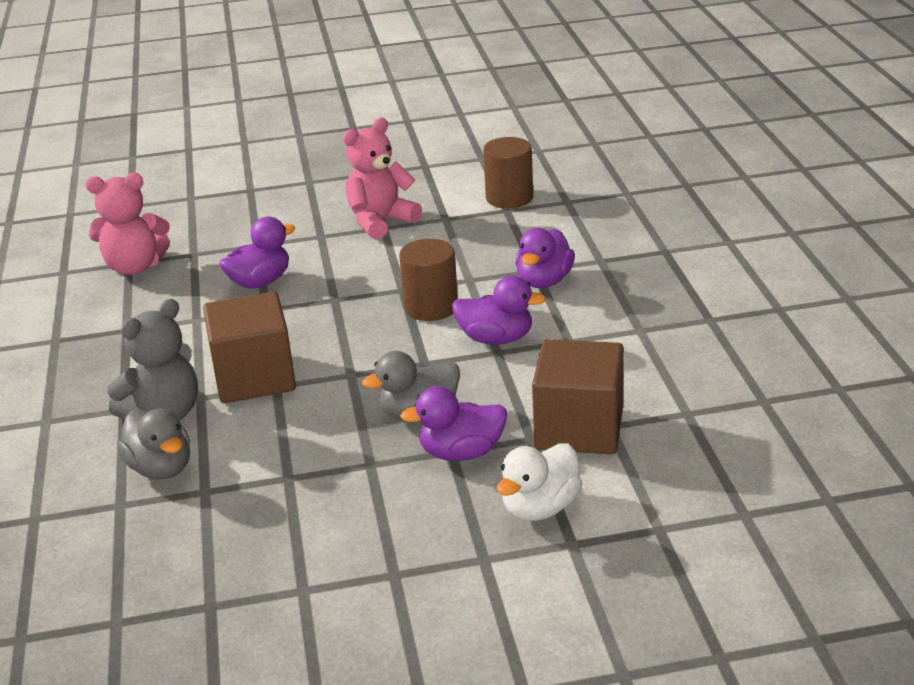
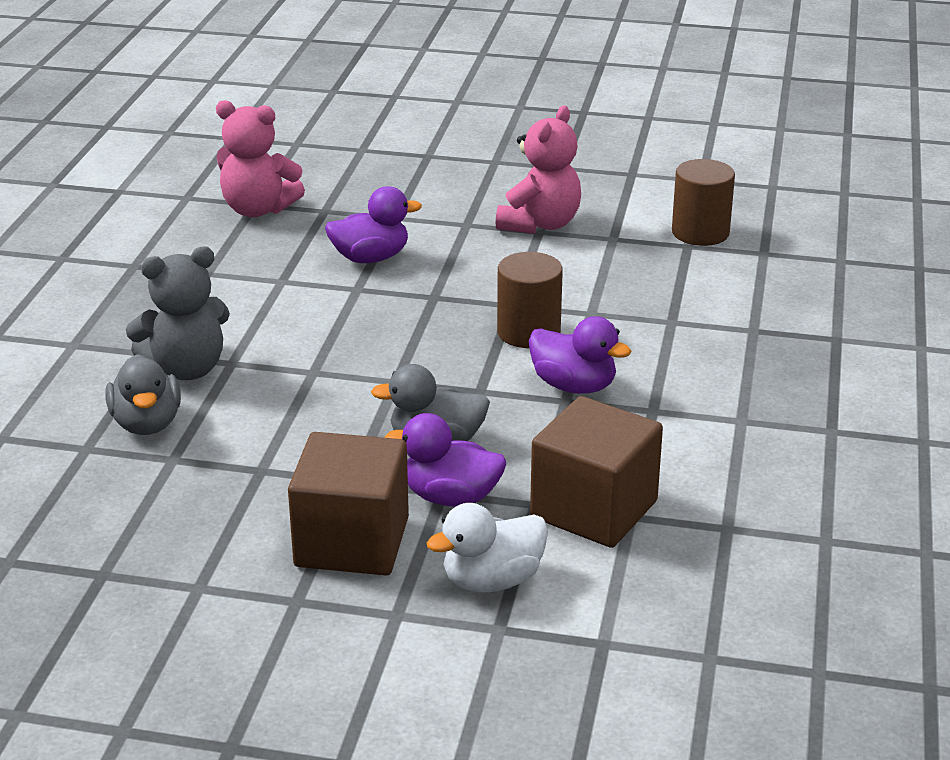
camera: 20 degrees right, 0 degrees up
(254, 378) = (297, 357): brown cube -> brown cube (352, 542)
(380, 221) = (540, 224): pink teddy bear -> pink teddy bear turned 135 degrees clockwise
(544, 281) = (672, 336): purple duck -> none

